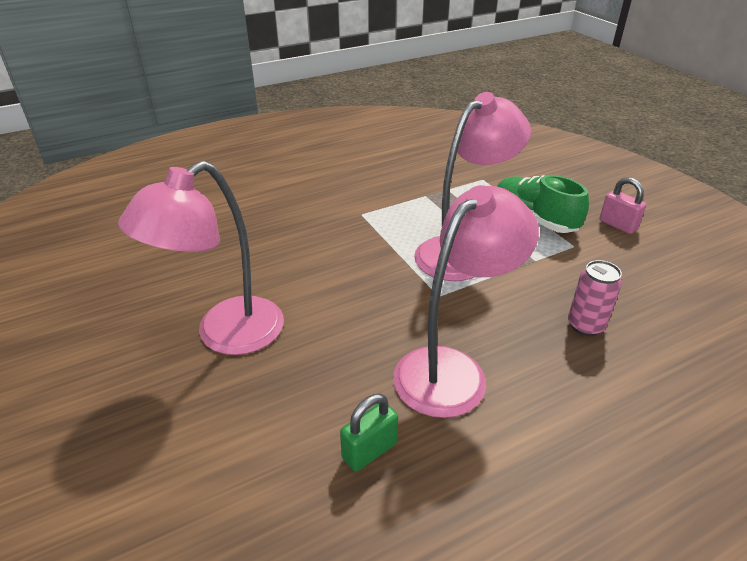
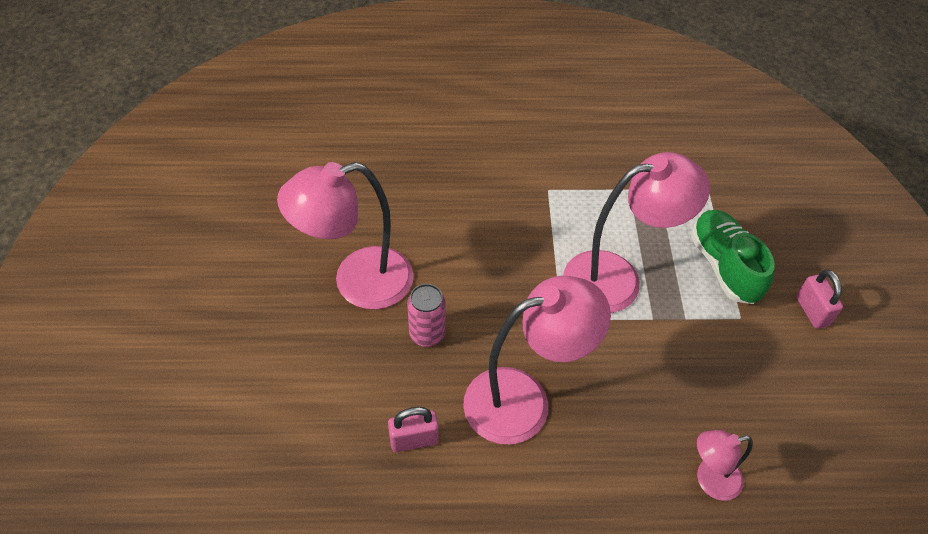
camera: 25 degrees right, 15 degrees up
(369, 451) = (414, 440): green padlock -> pink padlock
(585, 325) = (677, 412): pink can -> pink can (427, 334)
(655, 365) = (709, 480): none -> pink lamp

